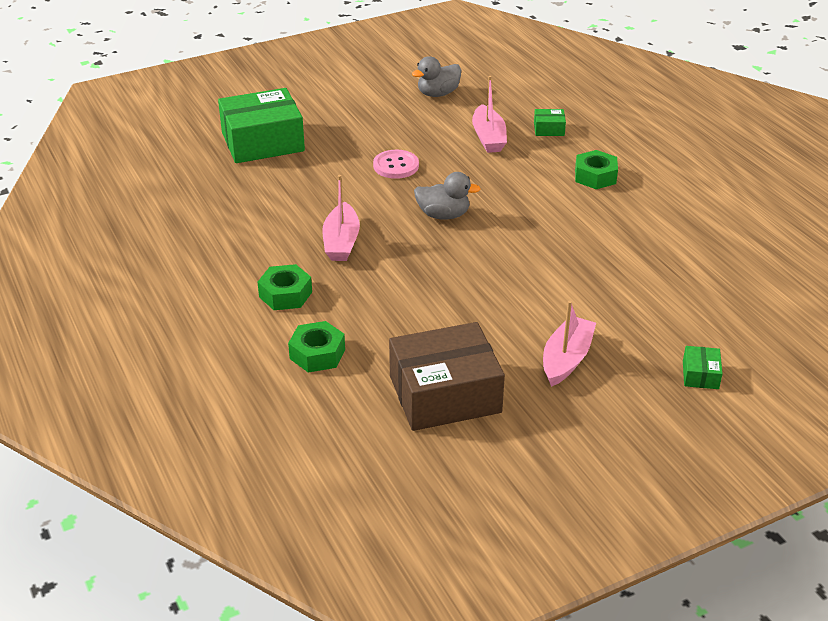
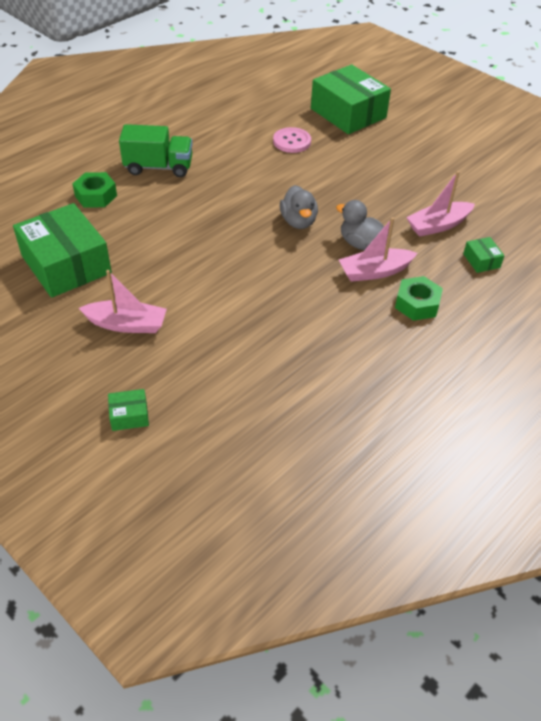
camera: 70 degrees right, 10 degrees up
(285, 294) = (158, 167): green nut -> green truck
(341, 242) = (234, 178): pink boat -> pink boat (375, 272)
(396, 166) = (356, 183): pink button -> pink button (292, 141)
(438, 94) = (491, 183): grey duck -> grey duck (360, 243)
(445, 394) = (66, 264): brown box -> green box

